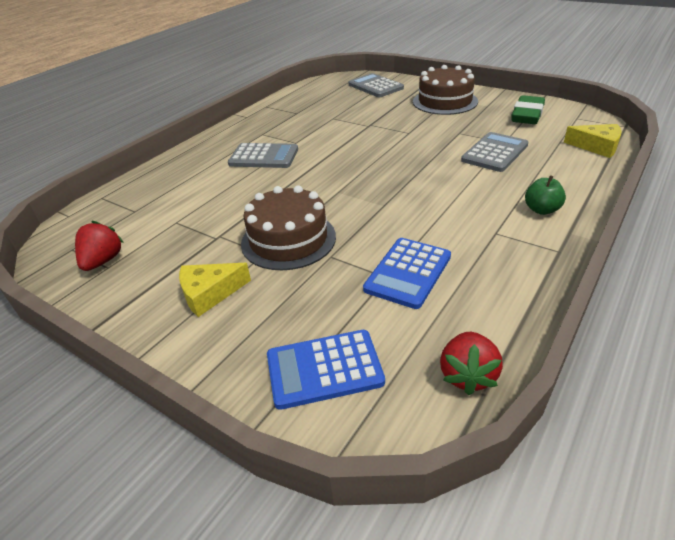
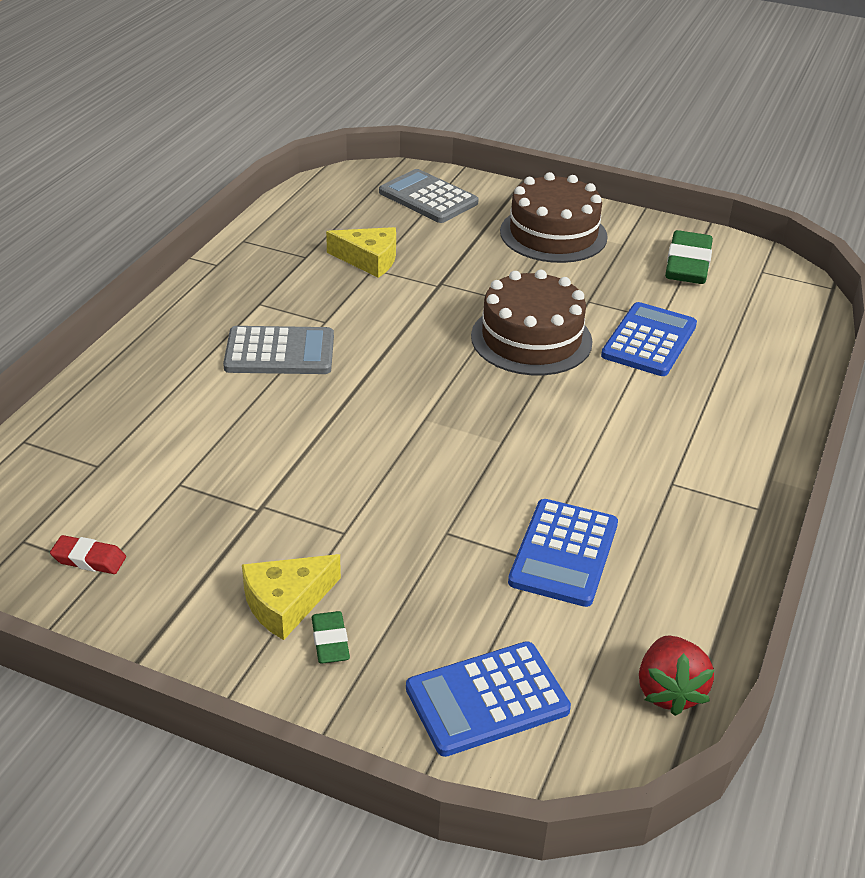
camera: 15 degrees left, 0 degrees up
(103, 261) = (89, 559): red strawberry -> red eraser
(228, 320) = (330, 641): none -> green eraser
(288, 240) = (374, 508): brown cake -> brown cake (531, 339)
(494, 153) = (649, 340): grey calculator -> blue calculator
(541, 210) = (729, 442): green apple -> none
(597, 147) = (795, 328): yellow cheese -> yellow cheese (369, 260)

